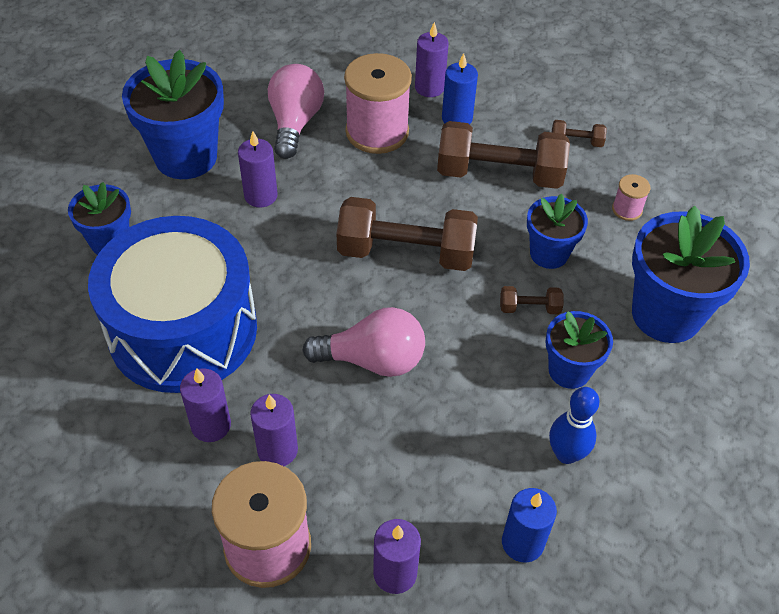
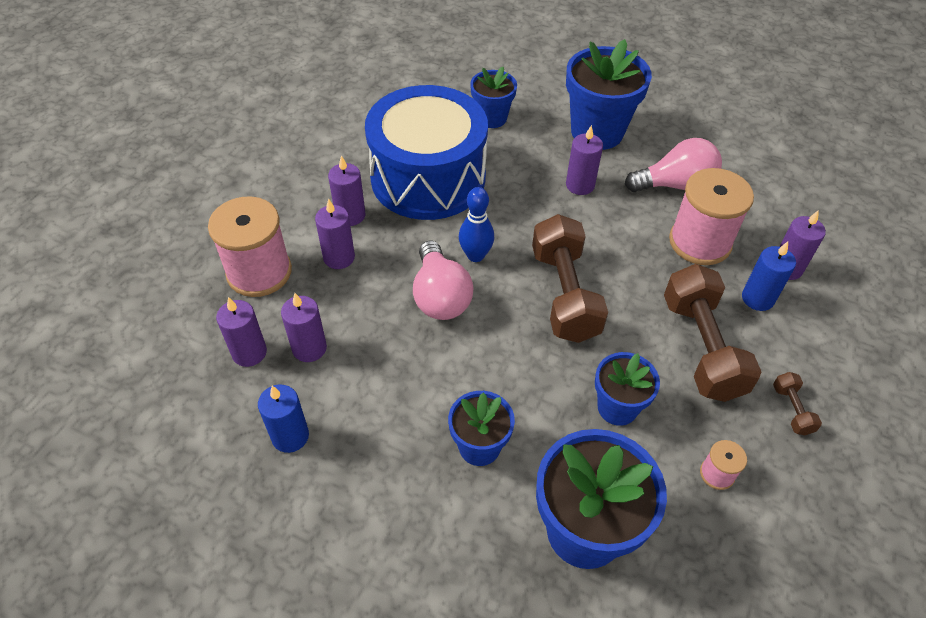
camera: 75 degrees right, 0 degrees up
(407, 505) = (309, 348): none -> purple candle
(529, 308) = (541, 401): brown dumbbell -> none
(566, 454) = (386, 457): blue bowling pin -> blue bowling pin (475, 255)

